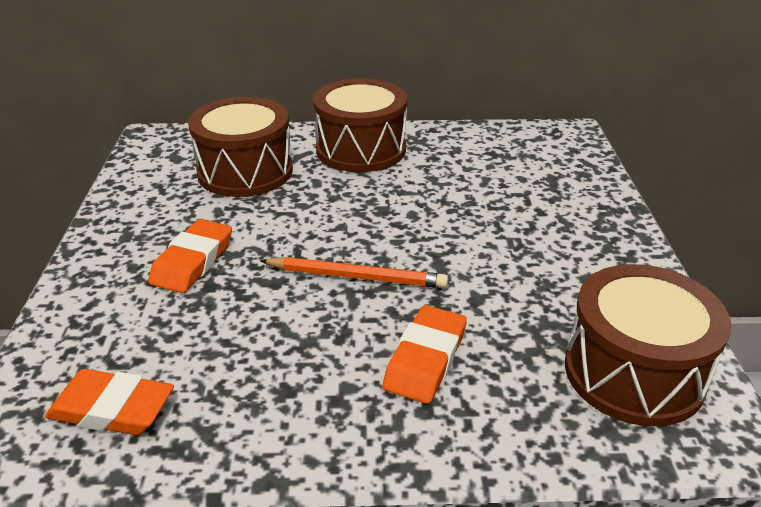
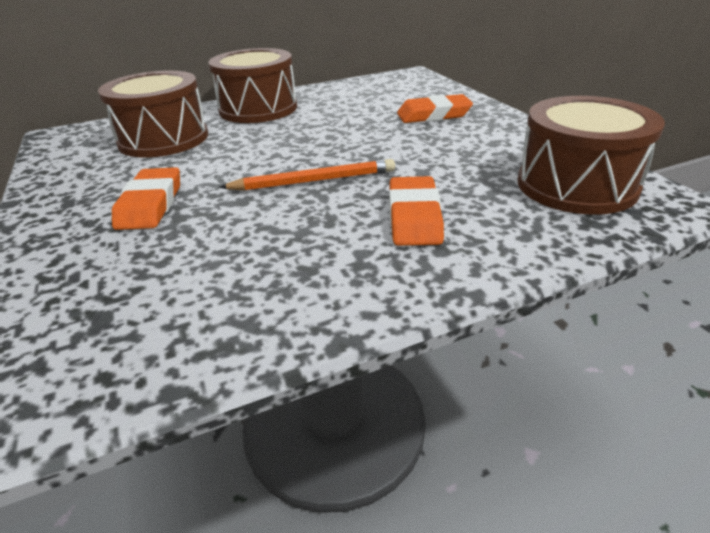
camera: 20 degrees left, 0 degrees up
(112, 409) = (130, 335): orange eraser -> orange eraser (433, 115)

